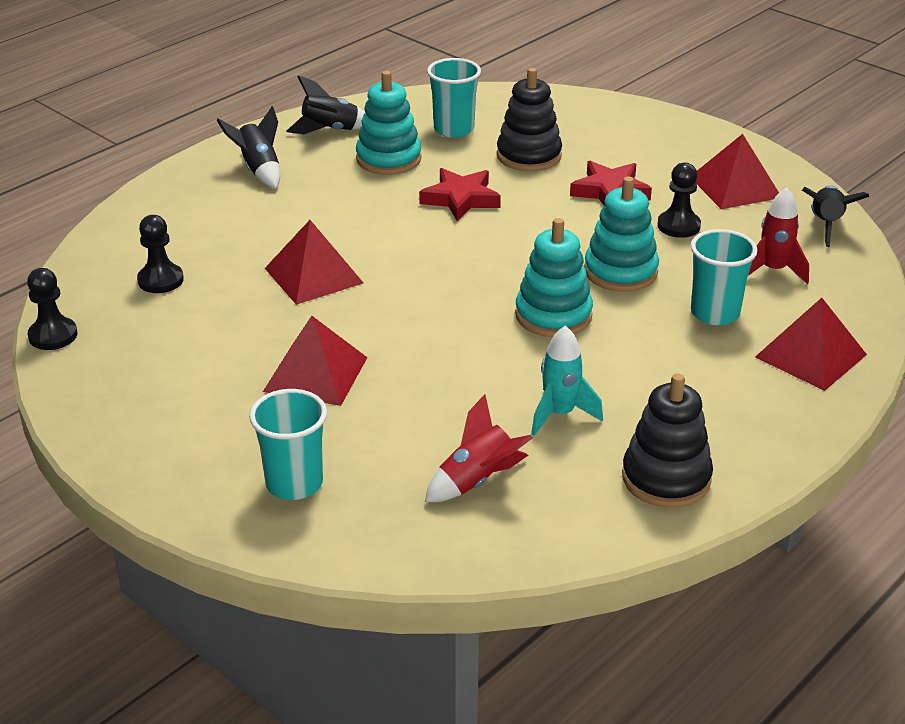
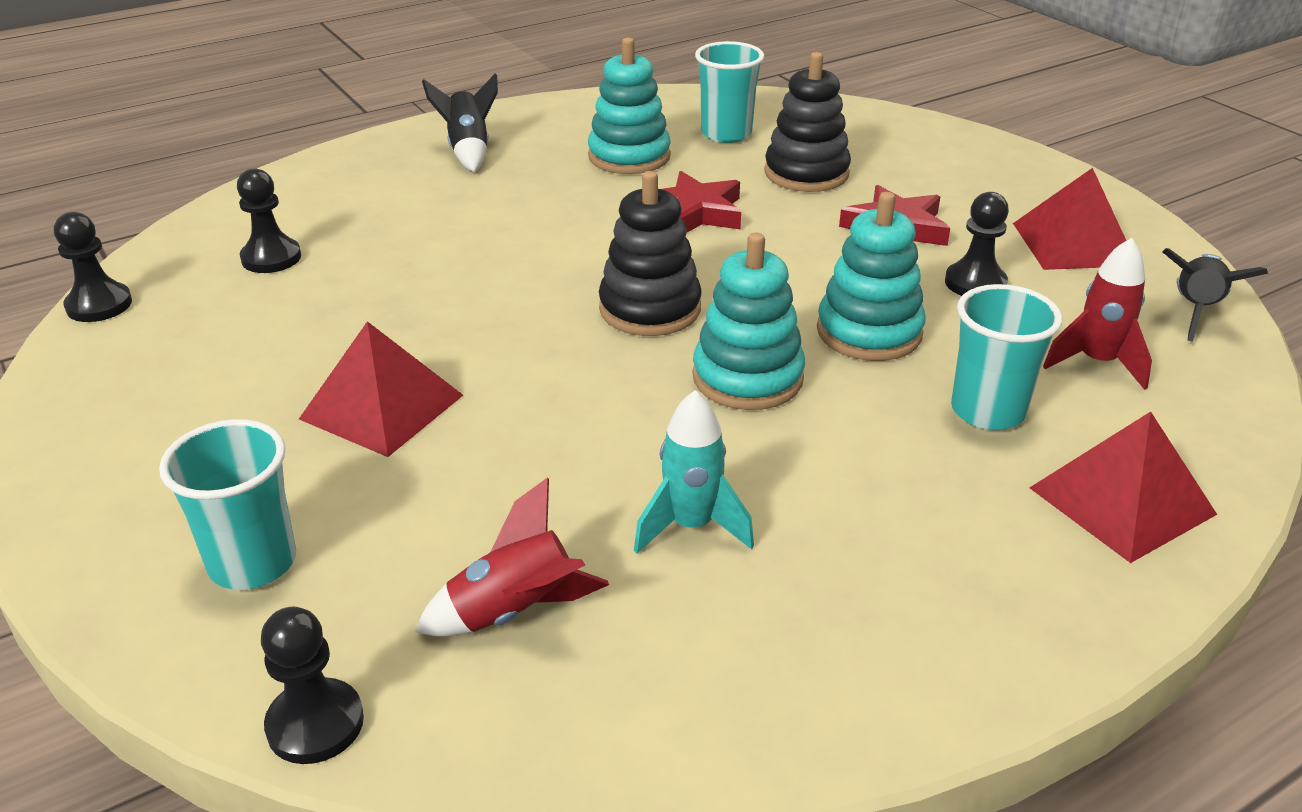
camera: 15 degrees right, 0 degrees up
(314, 275) = (458, 278): red pyramid -> none
(330, 130) = (577, 118): black rocket -> none
(393, 560) = (315, 724): none -> black pawn
(666, 478) = (814, 668): black stacking toy -> black stacking toy (650, 309)

